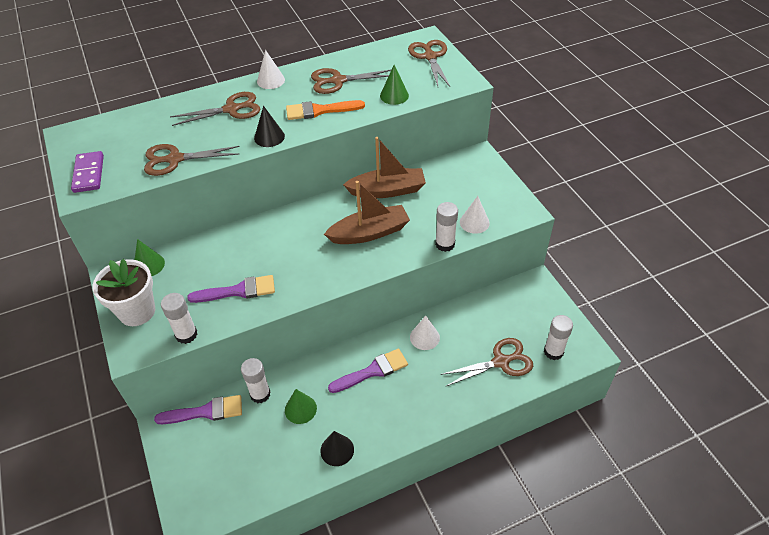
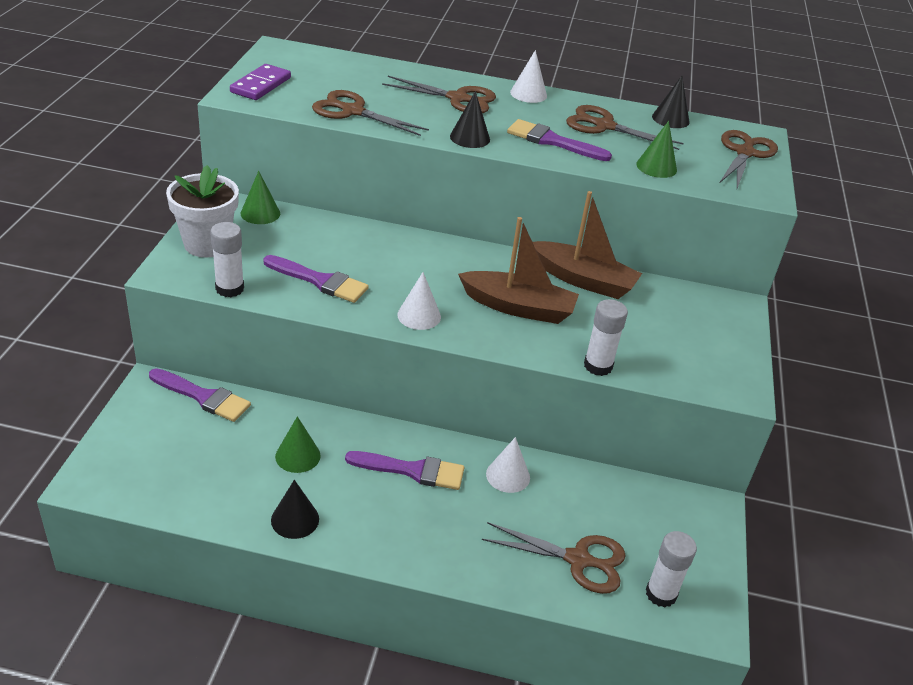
camera: 30 degrees right, 10 degrees down
(260, 394) = (272, 416): white glue stick -> none
(319, 110) = (552, 141): orange brush -> purple brush
(369, 53) = (670, 119): none -> black cone
(474, 222) = (659, 365): white cone -> white cone (419, 315)

